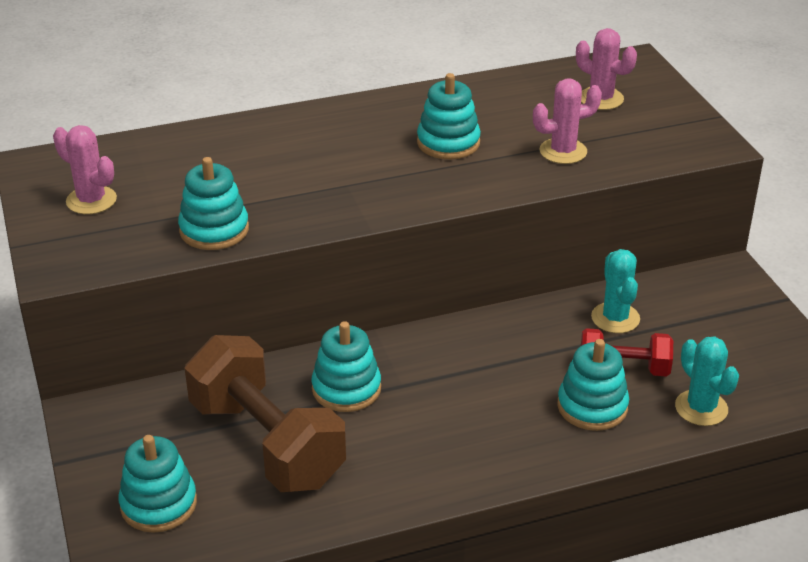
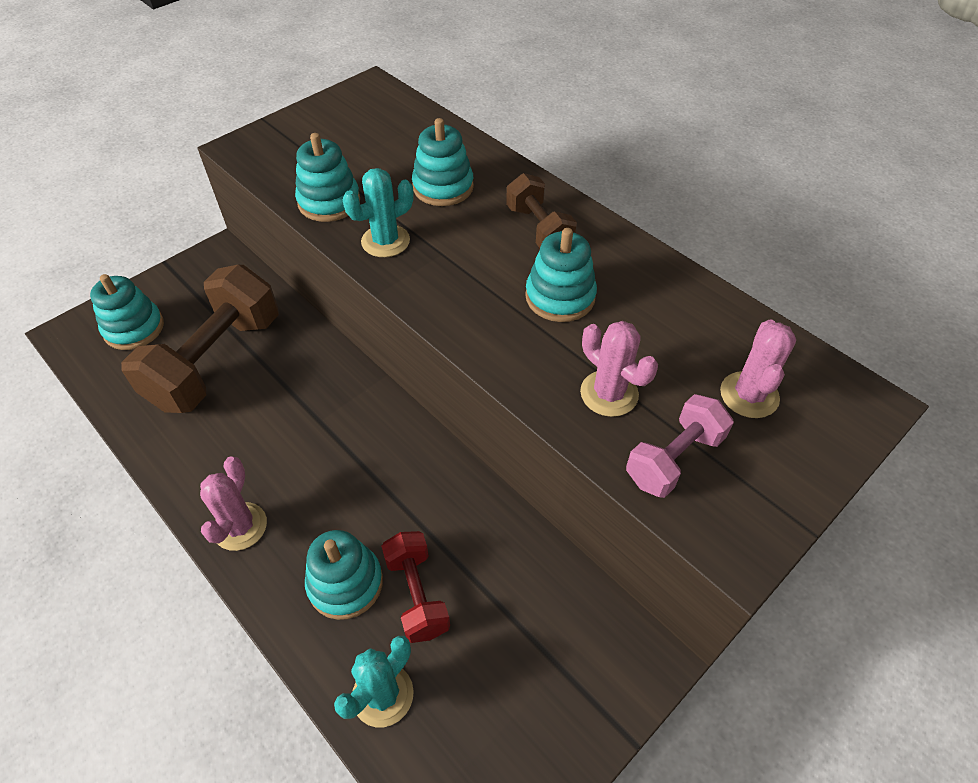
camera: 65 degrees right, 15 degrees up
(91, 200) = (337, 128): pink cactus -> pink cactus (240, 526)
(346, 389) = (299, 385): turquoise stacking toy -> turquoise stacking toy (443, 187)
(359, 129) = (539, 229): none -> brown dumbbell
(615, 318) = (497, 561): turquoise cactus -> turquoise cactus (385, 241)
(636, 144) = (674, 459): none -> pink dumbbell

